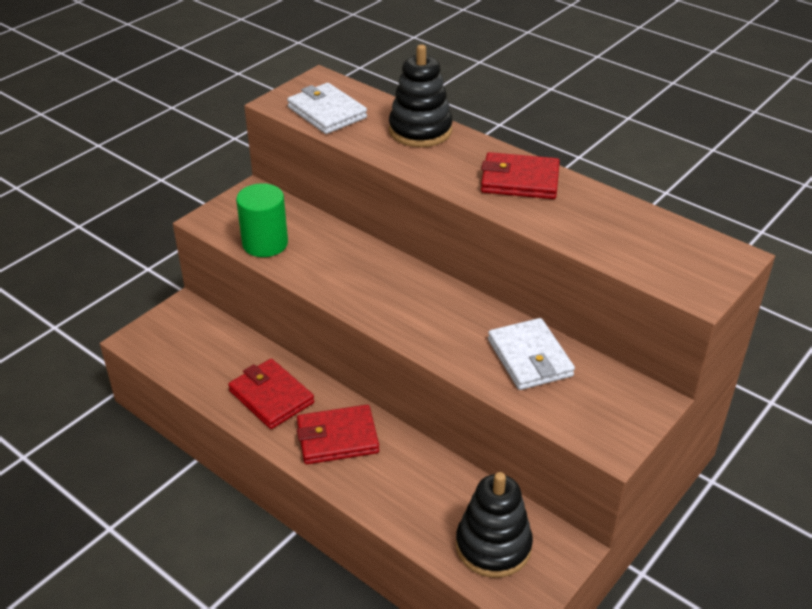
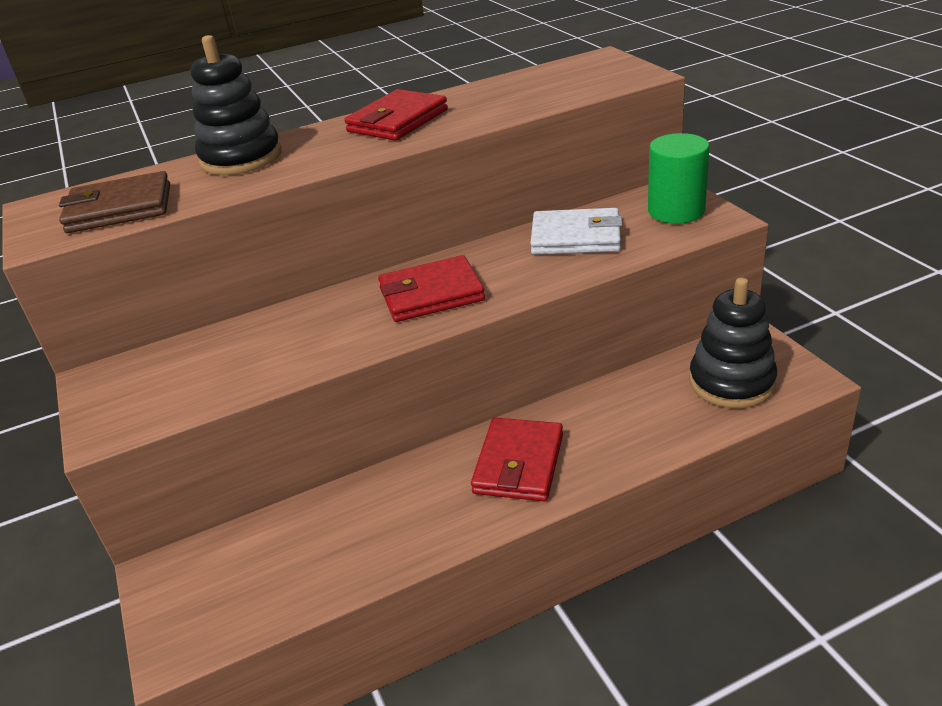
camera: 60 degrees left, 5 degrees down
(265, 243) = (216, 384): green cylinder -> green cylinder (676, 211)
(271, 397) = (410, 510): red wallet -> red wallet (431, 294)
(327, 112) = (119, 209): white wallet -> brown wallet

